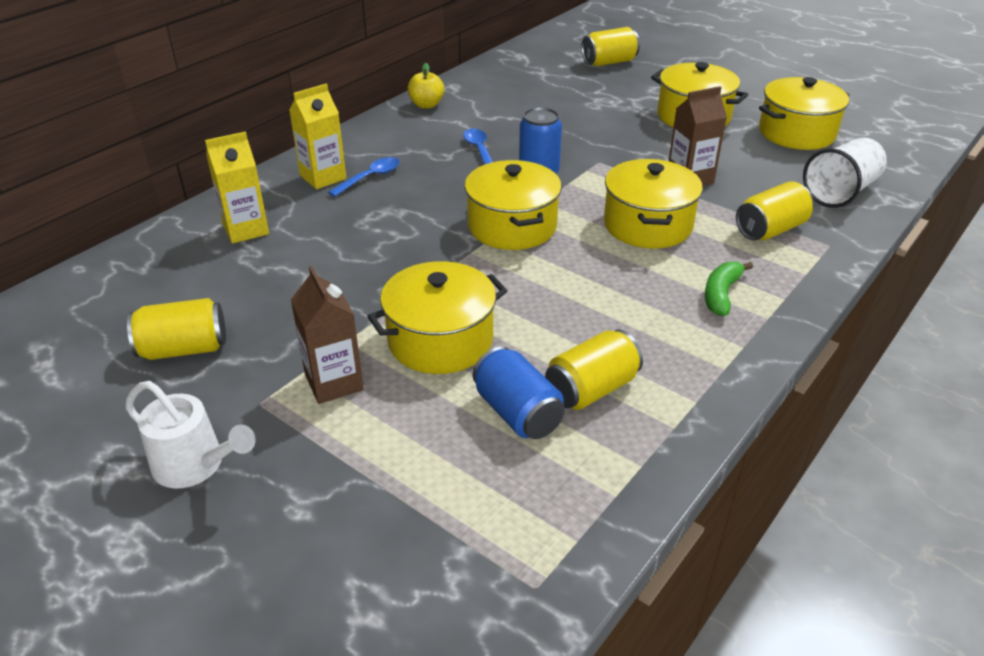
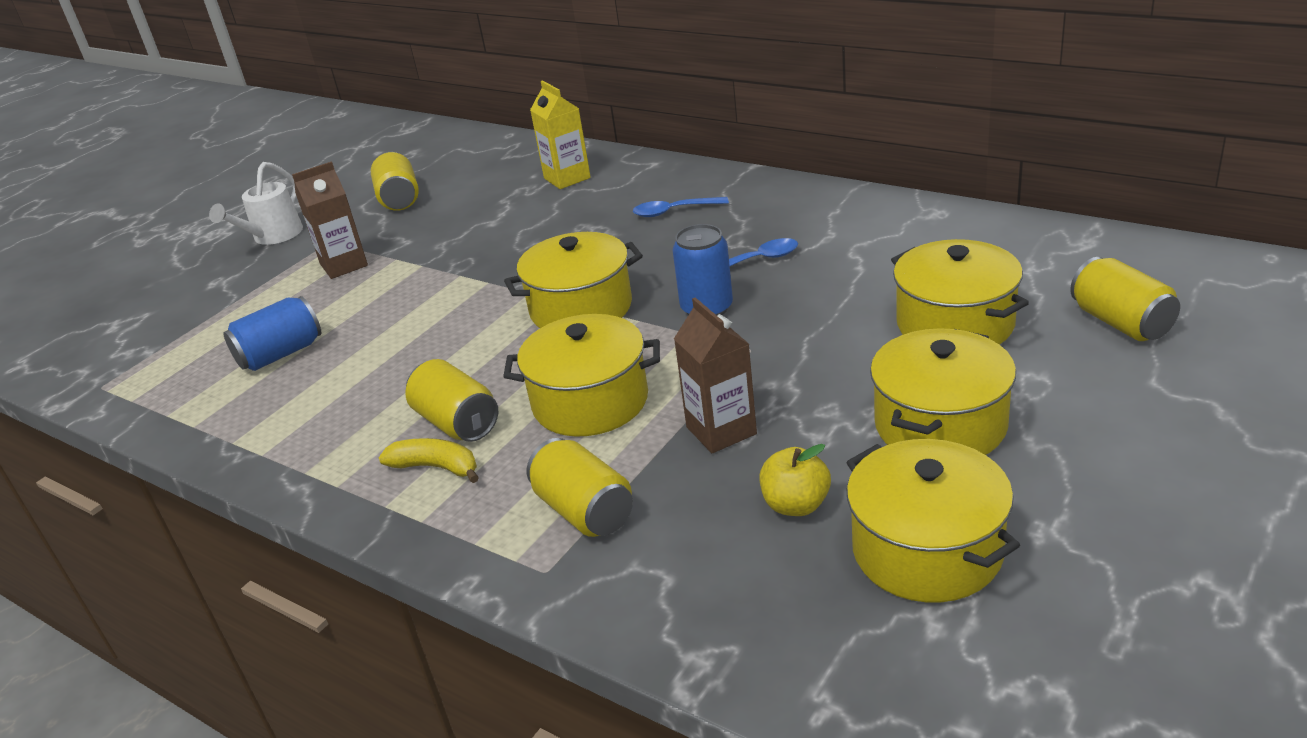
camera: 90 degrees right, 5 degrees down
(323, 177) = (669, 188): yellow carton -> none
(370, 177) = (674, 211): blue spoon -> blue spoon turned 135 degrees clockwise
(426, 105) = (869, 207): yellow apple -> yellow apple (796, 505)
(440, 340) = (387, 301): yellow pot -> yellow pot (955, 324)
(591, 389) = (298, 390): yellow can -> yellow can (457, 423)
(721, 294) = (436, 467): green banana -> yellow banana
(840, 192) = (710, 596): white cup -> none

